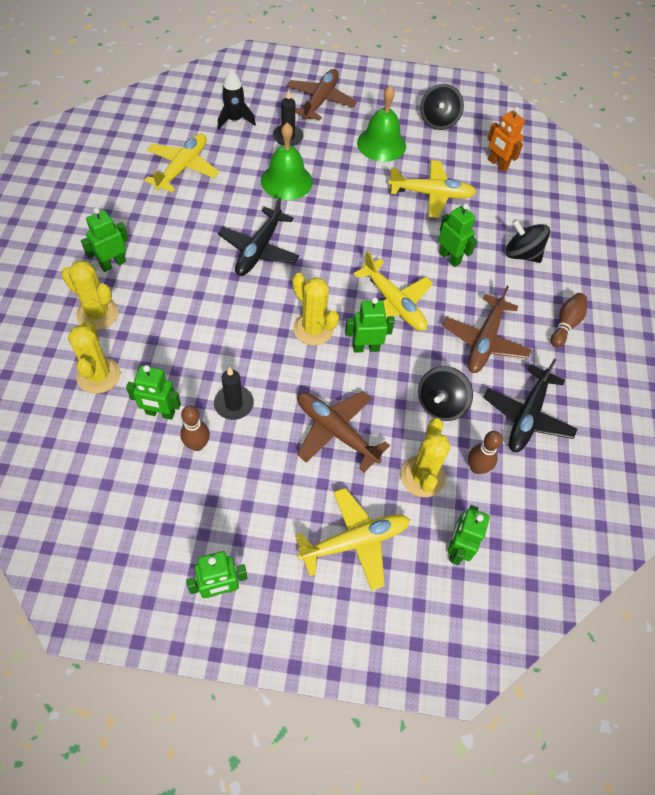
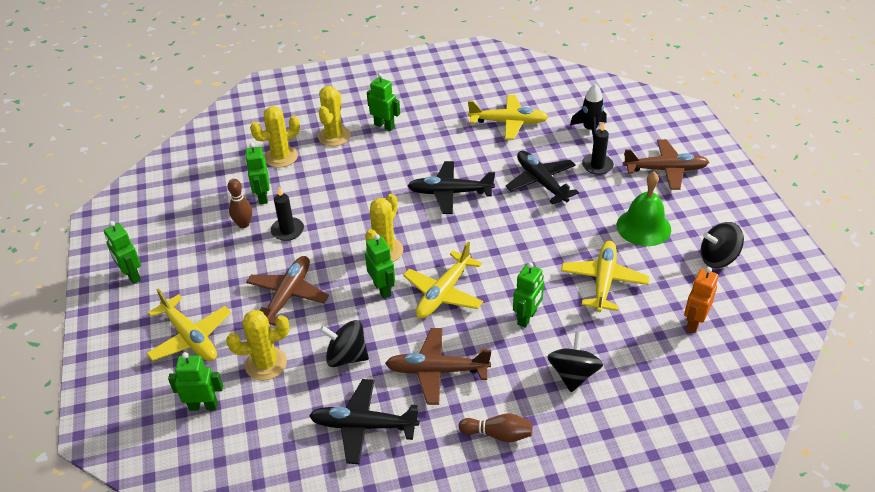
camera: 75 degrees right, 15 degrees down
(286, 181) = (541, 182): green bell -> black plane
(431, 194) = (603, 281): yellow plane -> yellow plane turned 150 degrees counterclockwise
(477, 467) = (289, 400): brown bowling pin -> none

